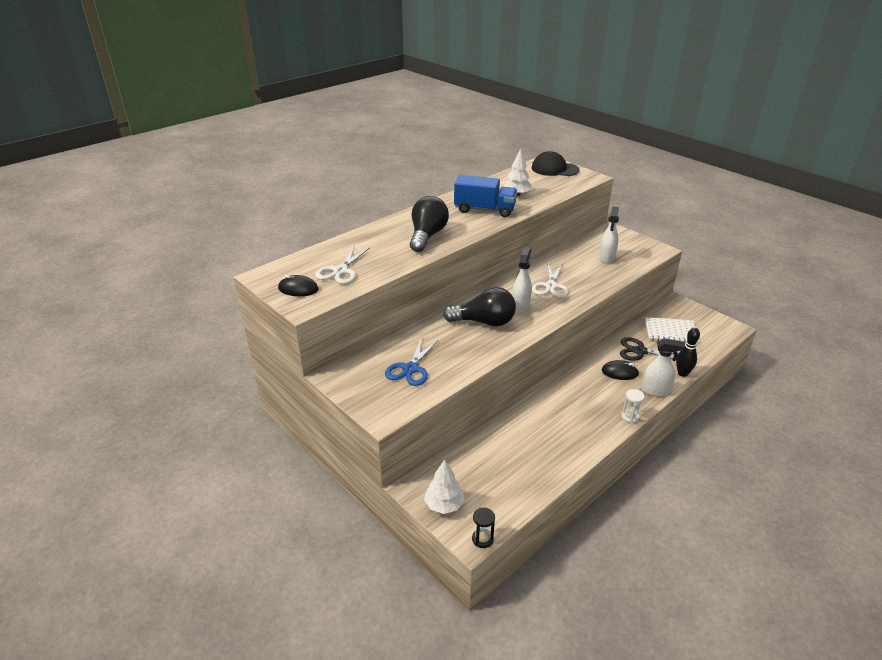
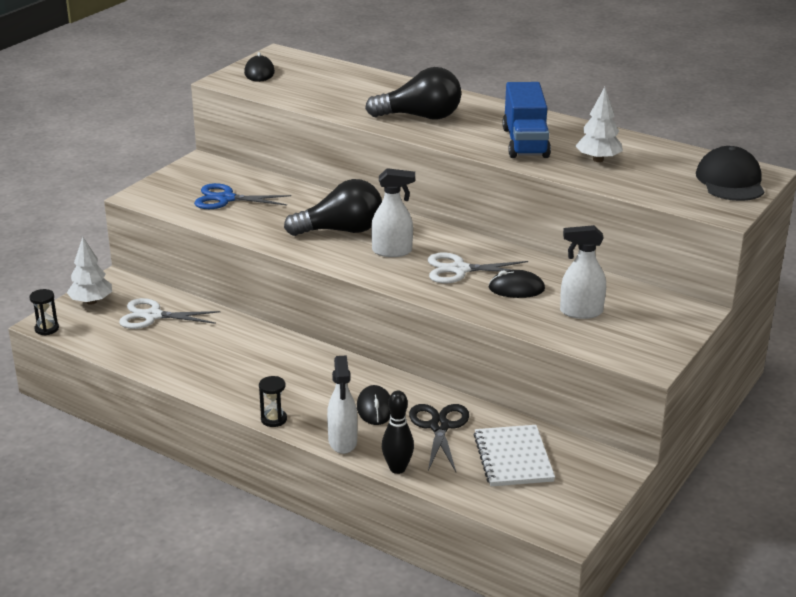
camera: 75 degrees right, 5 degrees down
(340, 271) = (306, 85): white scissors -> white scissors (152, 316)
(484, 322) = (341, 230): black light bulb -> black light bulb turned 90 degrees counterclockwise
(577, 272) = (516, 289): none -> black mouse
(630, 417) = (274, 419): white hourglass -> black hourglass

